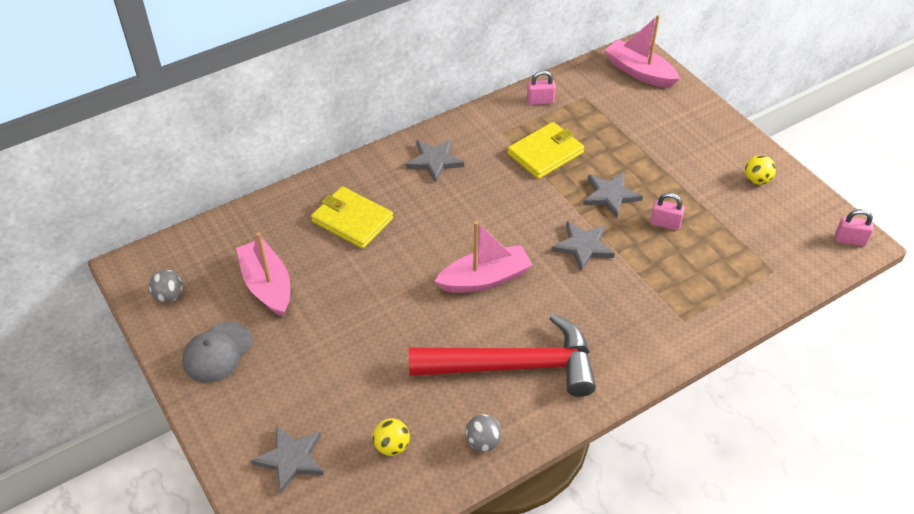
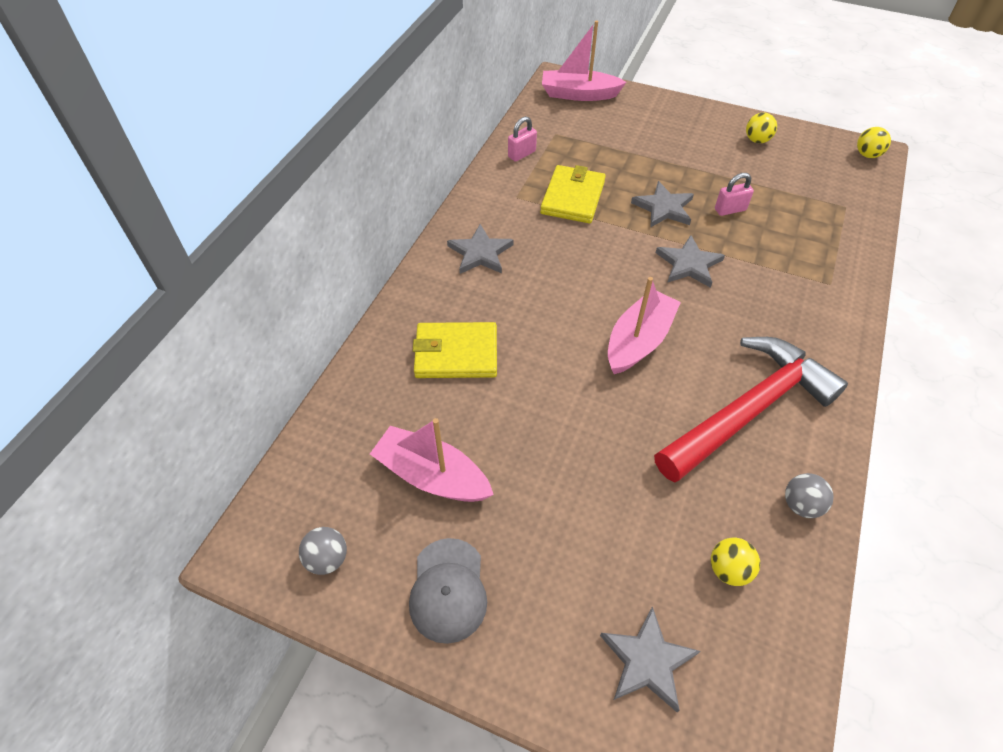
camera: 35 degrees left, 5 degrees up
(850, 240) = (867, 155): pink padlock -> yellow ball

